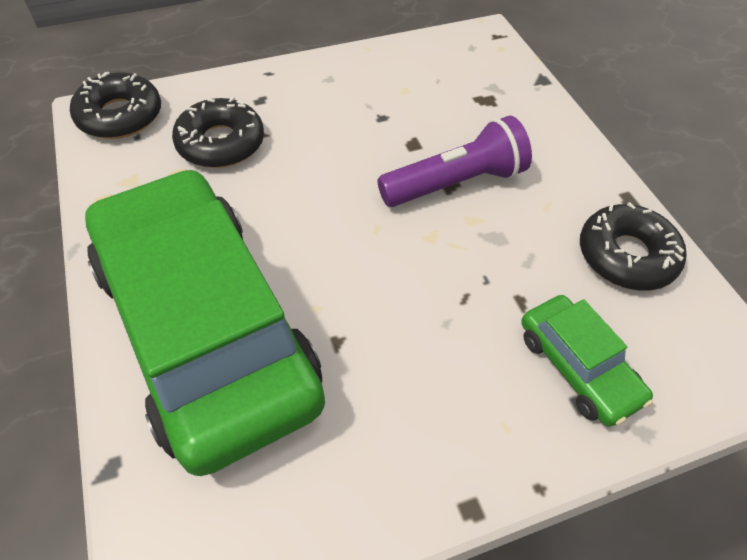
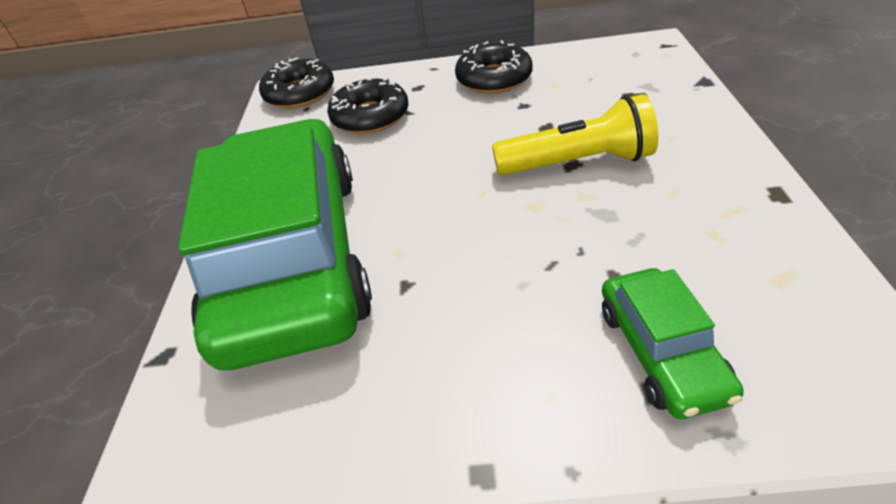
camera: 25 degrees right, 10 degrees down
(455, 183) = (577, 163): purple flashlight -> yellow flashlight
(626, 256) = (758, 247): black donut -> black donut (494, 79)

